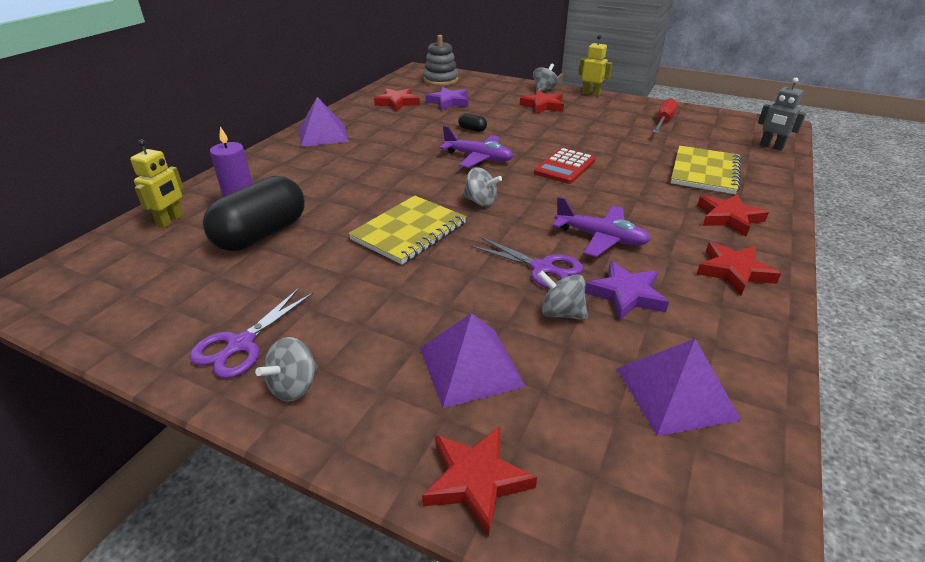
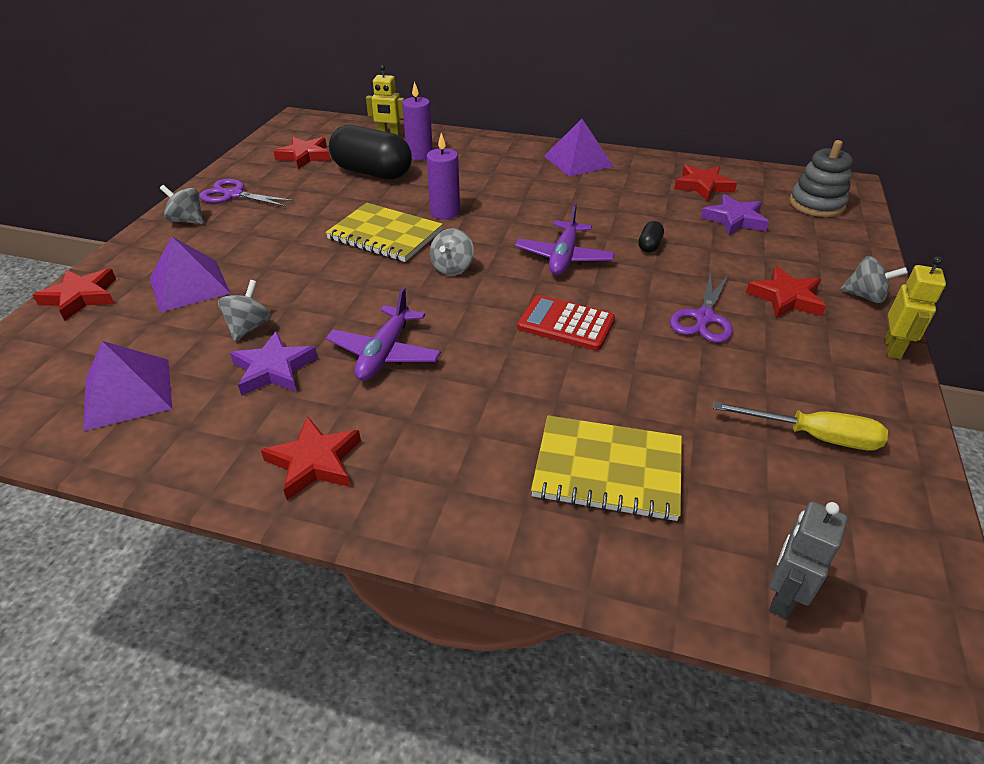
camera: 80 degrees right, 5 degrees up
(380, 199) = (445, 212): none -> purple candle
(542, 268) = (323, 314): purple scissors -> purple scissors (703, 318)
(663, 122) = (814, 436): red screwdriver -> yellow screwdriver
(728, 218) = (454, 477): red star -> red star (305, 156)

